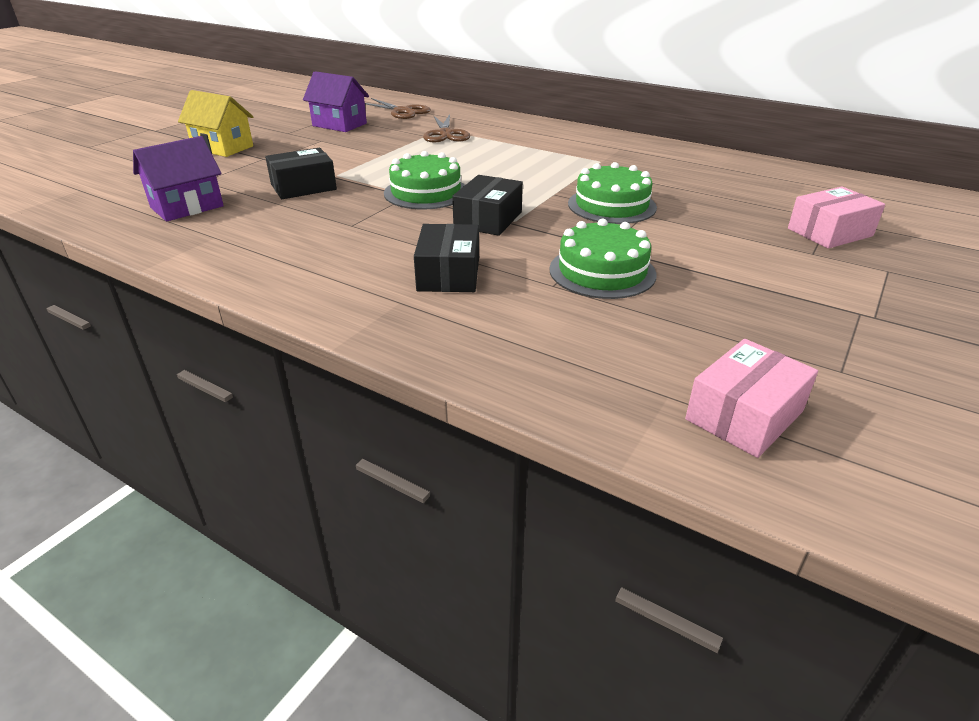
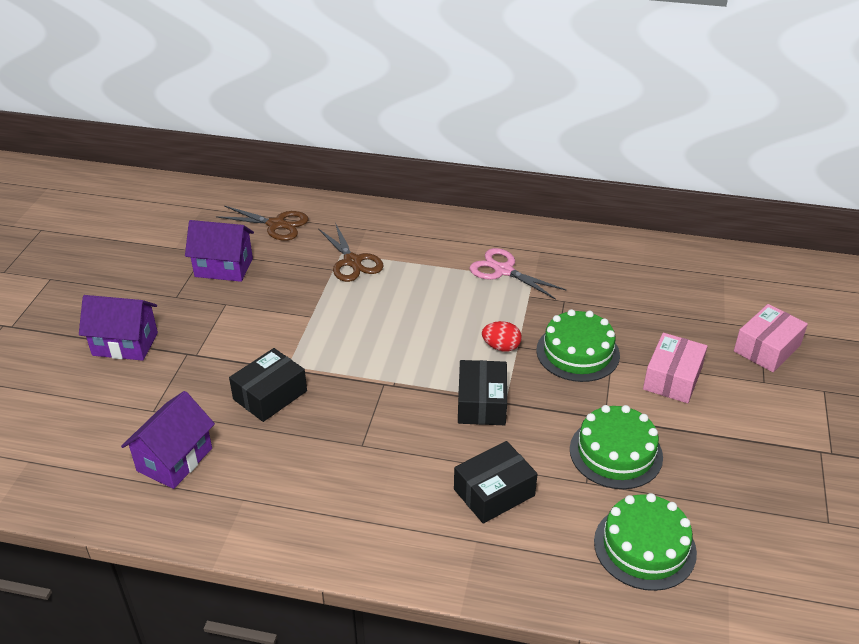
camera: 20 degrees left, 5 degrees up
(223, 148) = (125, 344): yellow house -> purple house
(426, 192) = (398, 374): green cake -> green cake (644, 547)
(448, 274) = (494, 492): black box -> black box turned 75 degrees clockwise
(537, 192) = (501, 347): none -> red egg
(576, 154) = (503, 270): none -> pink scissors
(744, 415) = (784, 589): pink box -> pink box (672, 378)

